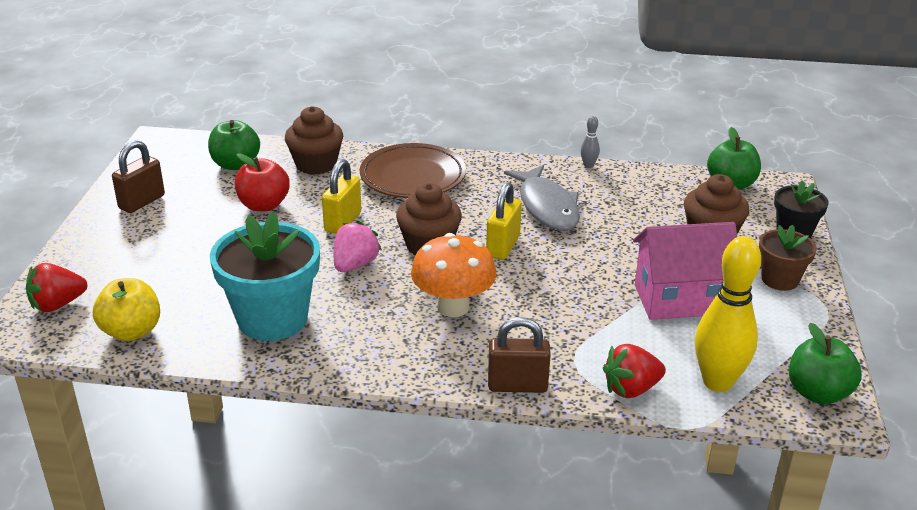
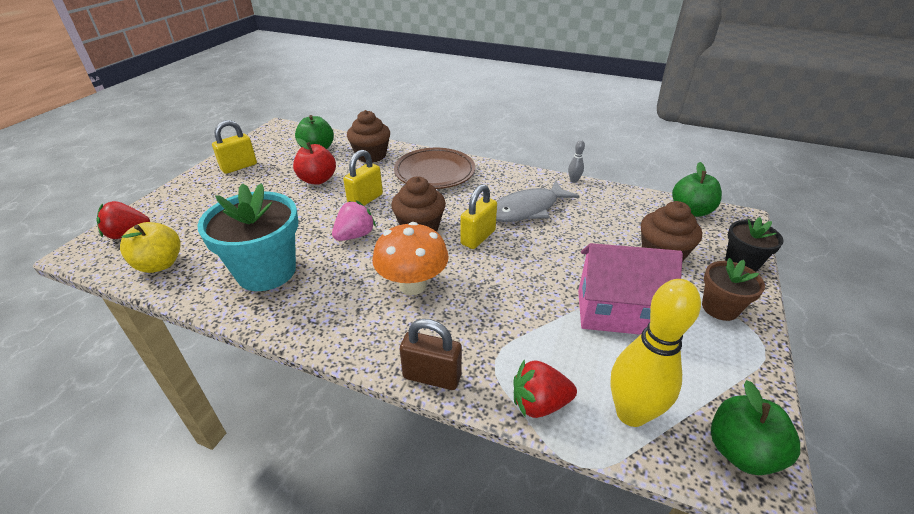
camera: 15 degrees right, 5 degrees up
(142, 202) = (239, 167): brown padlock -> yellow padlock
(546, 207) = (527, 209): grey fish -> grey fish turned 60 degrees clockwise

